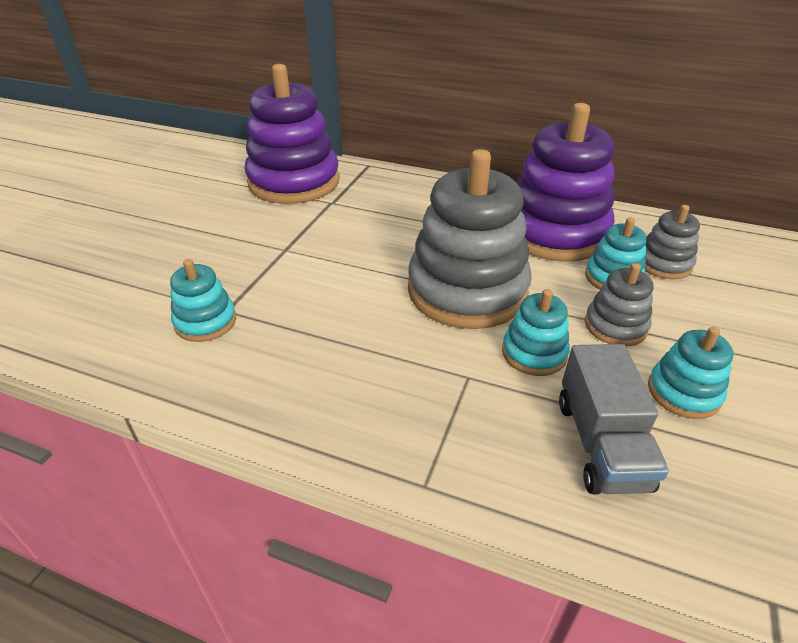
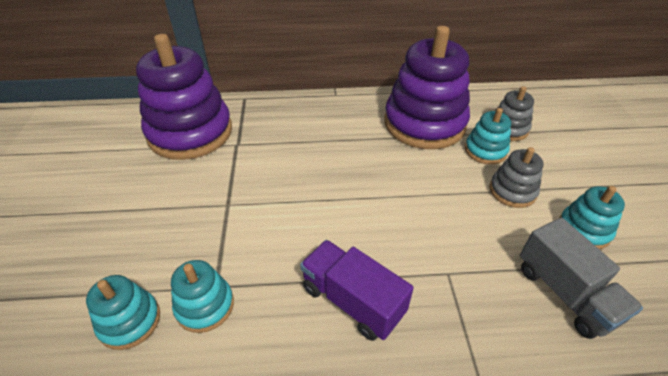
camera: 25 degrees left, 5 degrees up
(344, 365) = (352, 300): none -> purple truck
(467, 291) = (398, 196): grey stacking toy -> none
(534, 353) = (477, 234): turquoise stacking toy -> turquoise stacking toy (130, 321)

